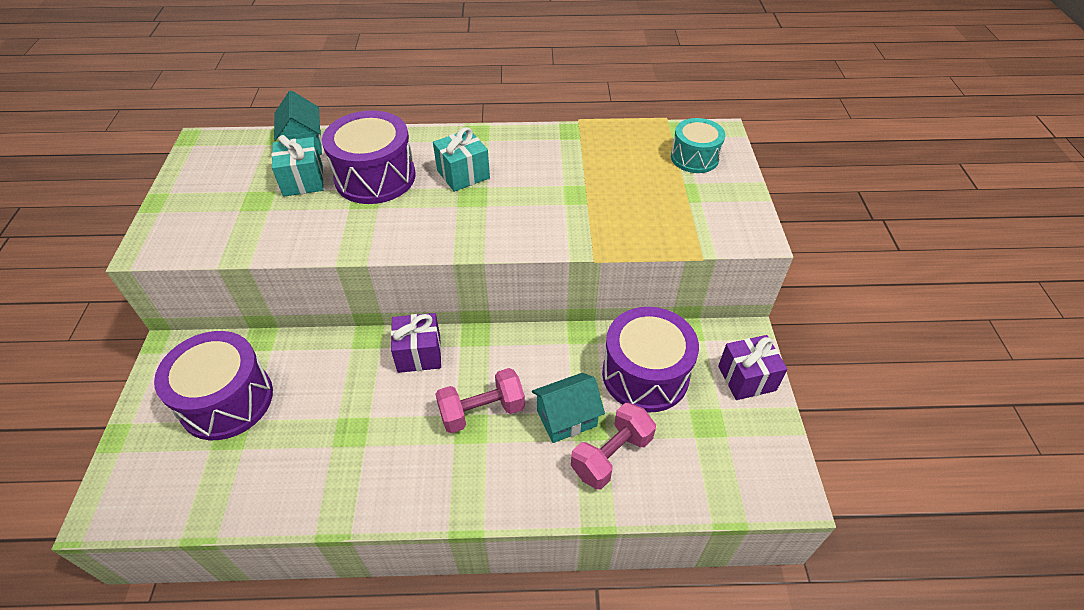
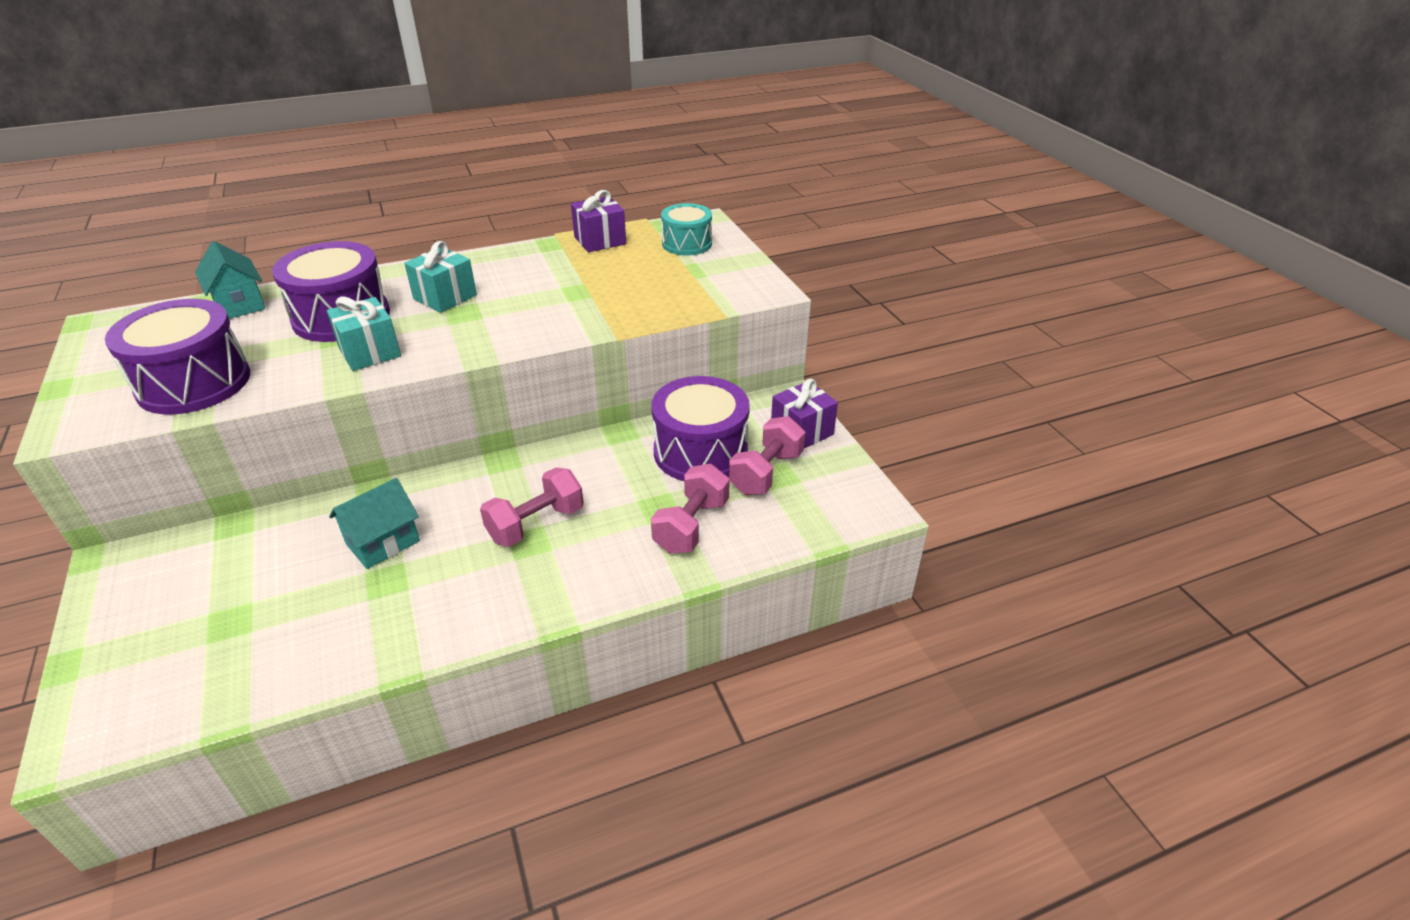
camera: 20 degrees left, 10 degrees down
(227, 400) = (211, 591): purple drum -> purple drum (194, 383)
(303, 181) = (251, 335): turquoise gift -> turquoise gift (369, 352)
(419, 354) = (442, 491): purple gift -> purple gift (600, 240)
(566, 418) = (632, 507): turquoise house -> turquoise house (383, 542)
(698, 416) = (766, 473): none -> pink dumbbell

